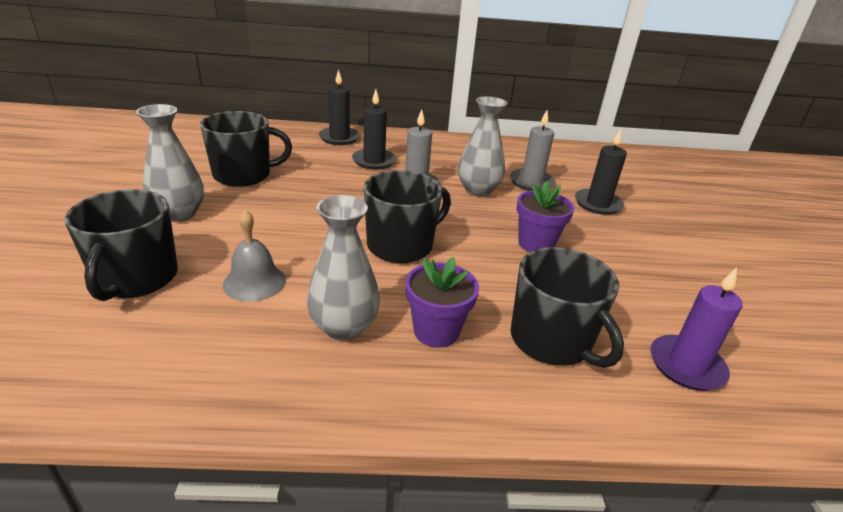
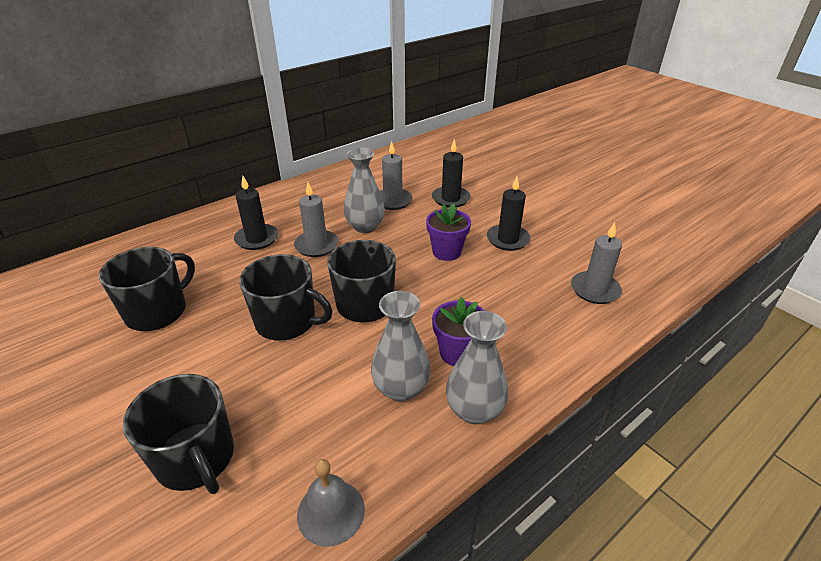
camera: 35 degrees left, 5 degrees up
(179, 214) = (150, 382): grey vase -> grey vase (474, 410)
(254, 282) = (298, 398): grey bell -> grey bell (331, 512)
(339, 138) = (198, 229): black candle -> black candle (508, 239)
(552, 341) = (522, 317): black mug -> black mug (287, 322)
(686, 366) = (595, 290): purple candle -> grey candle

